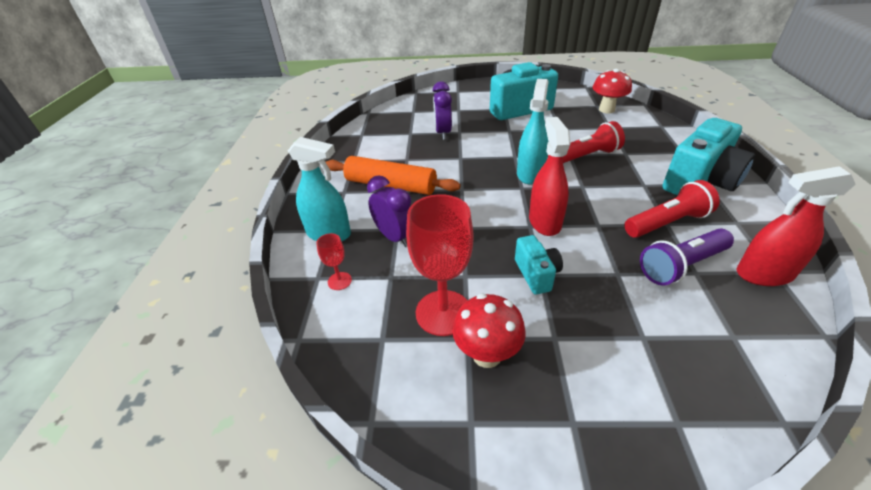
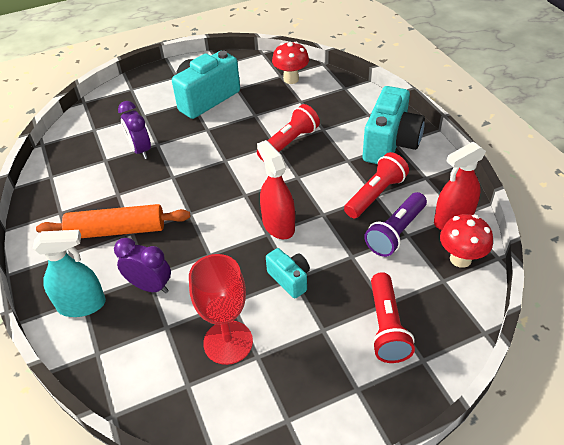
camera: 25 degrees left, 5 degrees up
(339, 281) = (120, 348): red goblet -> none
(487, 355) = (277, 364): red mushroom -> red mushroom (460, 259)
(530, 174) = (247, 177): turquoise spray bottle -> none
(638, 363) = (387, 327): none -> red flashlight

